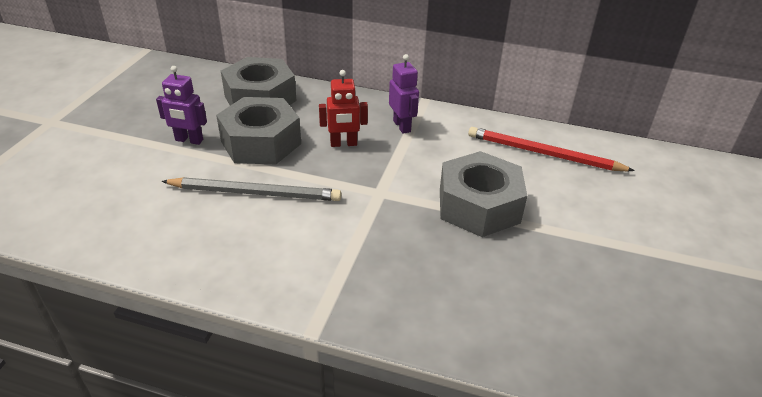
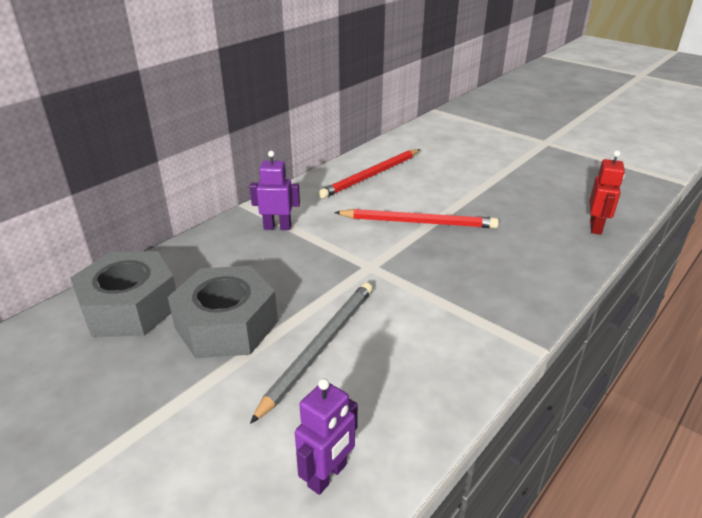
camera: 65 degrees left, 5 degrees down
(189, 140) = (167, 388): purple robot -> purple robot (327, 476)
(343, 144) = (277, 268): red robot -> red robot (596, 227)
(478, 206) = (418, 222): grey nut -> red pencil

